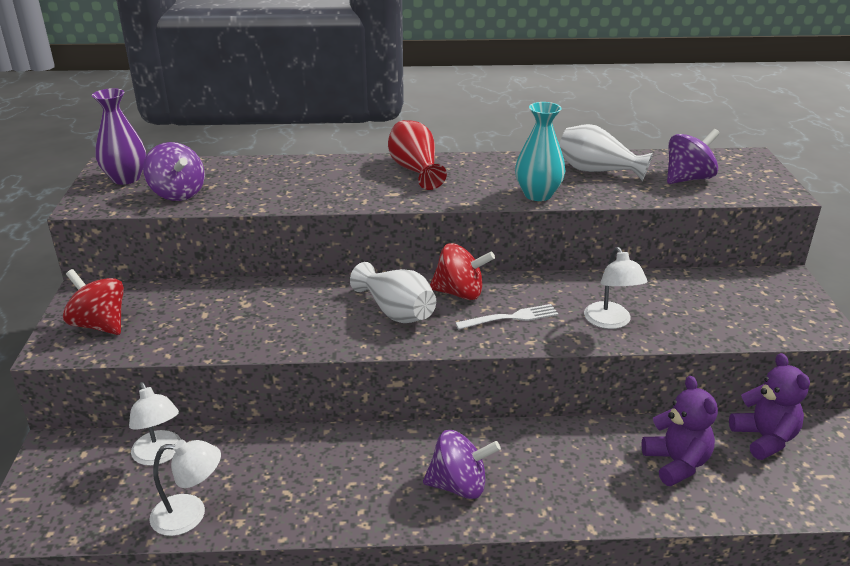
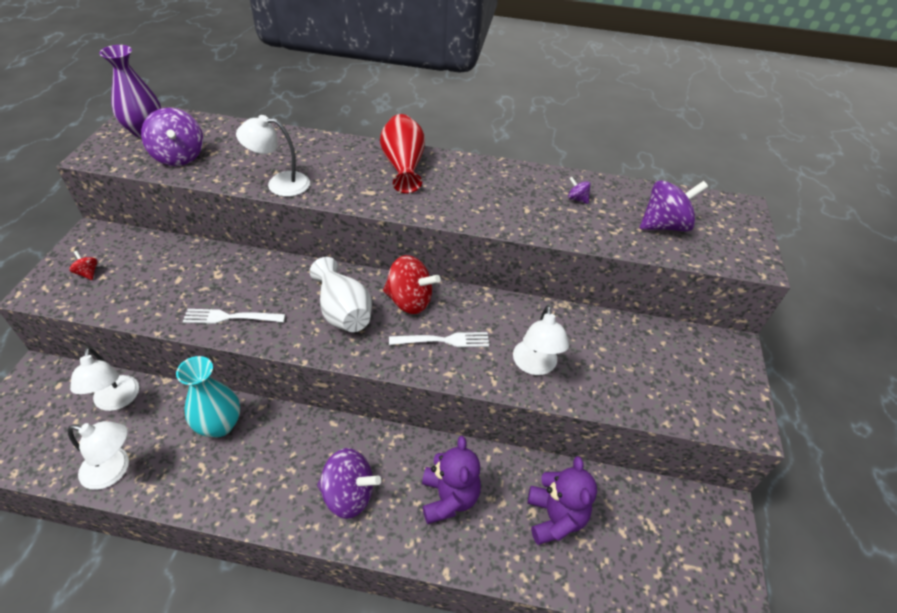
camera: 10 degrees right, 15 degrees up
(100, 325) = (88, 273): red spinning top -> red spinning top, size x0.45
(279, 335) = (230, 317): none -> white fork
(298, 200) = (279, 184): none -> white lamp
(538, 195) = (505, 219): turquoise vase -> turquoise vase (219, 425)
(597, 171) = (577, 199): white vase -> purple spinning top
(764, 438) = (650, 509): purple teddy bear -> purple teddy bear (449, 498)

